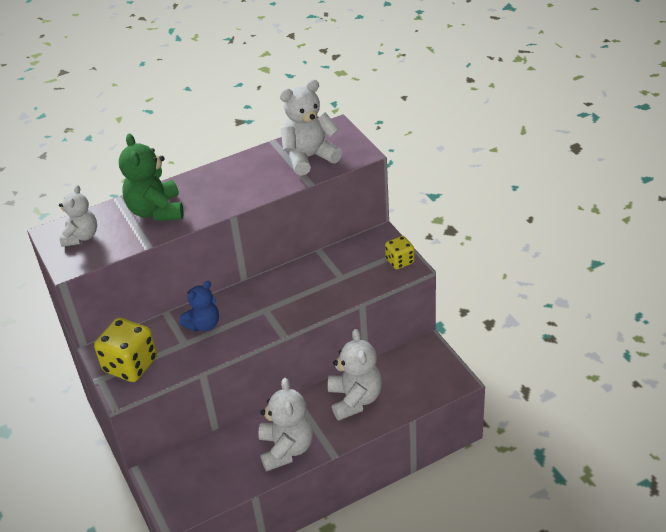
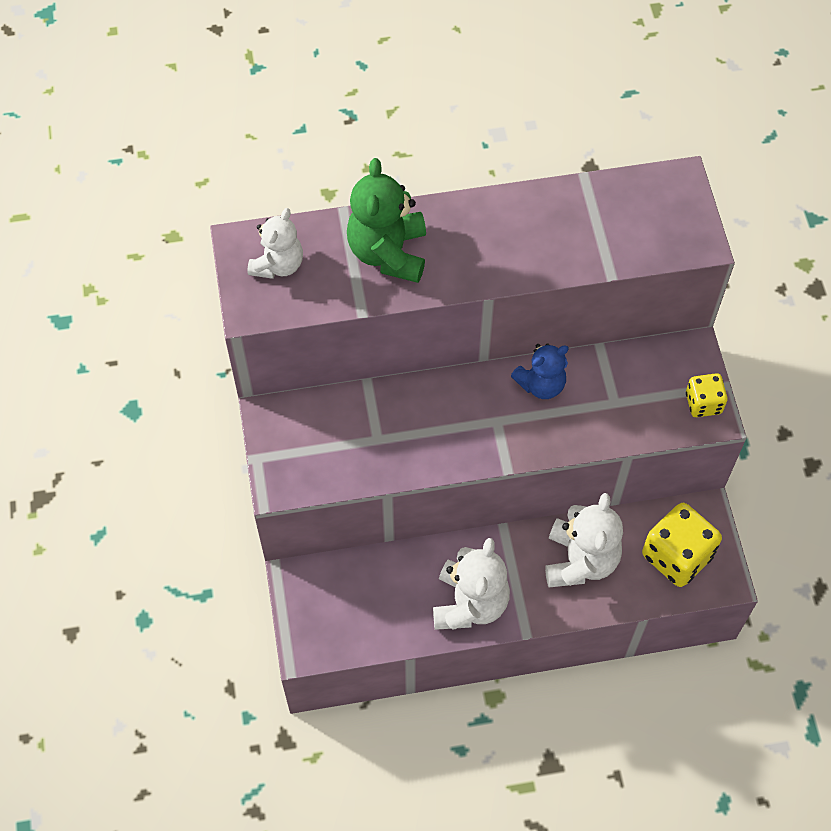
camera: 15 degrees right, 20 degrees up
(130, 365) = (300, 449): yellow dice -> yellow dice (677, 556)
(203, 325) = (410, 417): blue teddy bear -> blue teddy bear (541, 384)
(309, 157) = (625, 226): white teddy bear -> none

